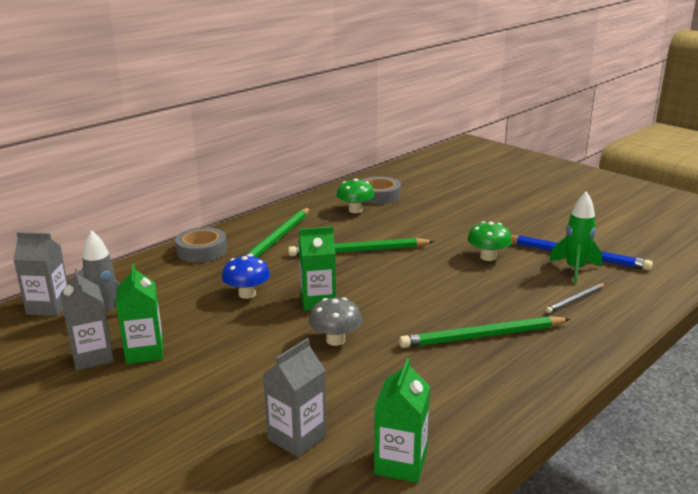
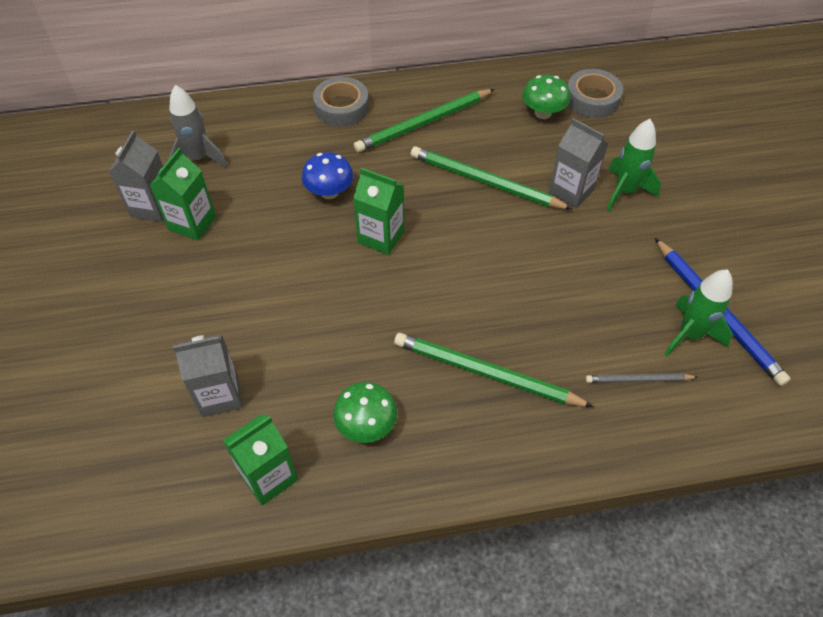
camera: 35 degrees right, 30 degrees up
(48, 307) = (166, 124): grey carton -> grey carton (571, 191)
(335, 340) = (350, 298): grey mushroom -> none
(453, 226) = (625, 191): none -> green rocket
(488, 257) = (611, 262): green mushroom -> green mushroom (366, 425)

